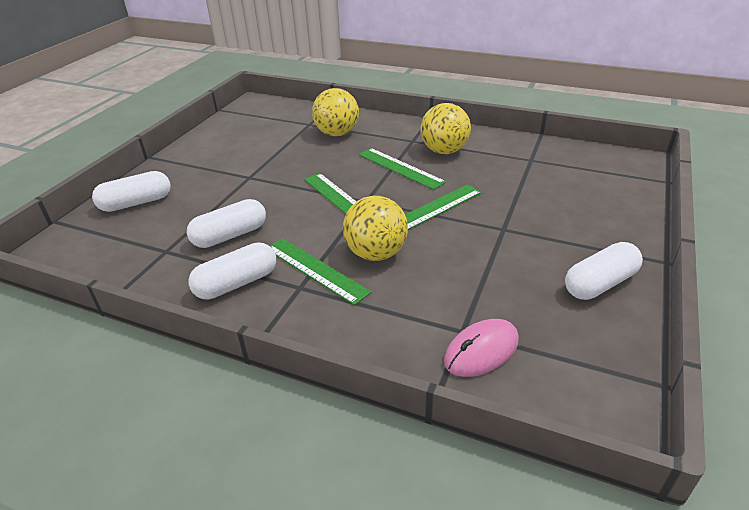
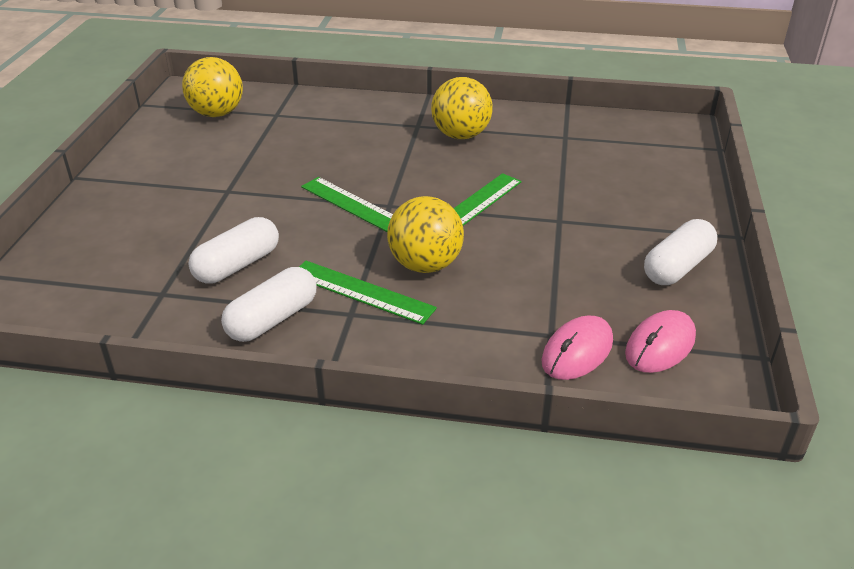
camera: 15 degrees left, 0 degrees up
(136, 203) = (90, 239): white capsule -> none
(337, 134) = (318, 124): yellow ball -> yellow ball (217, 114)
(400, 168) = (415, 161): green ruler -> none
(562, 357) = (660, 345): none -> pink mouse

